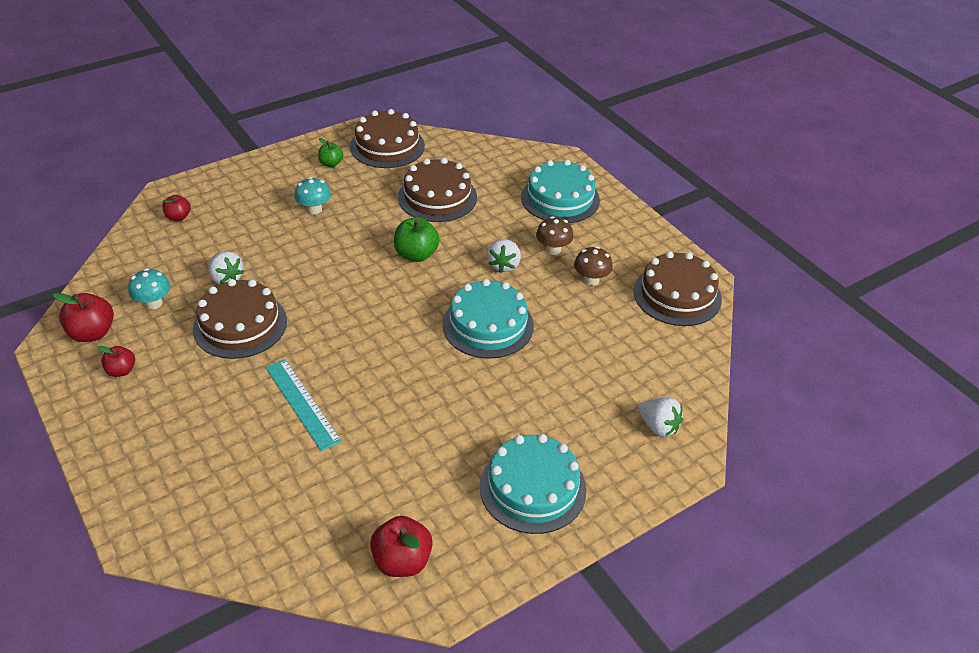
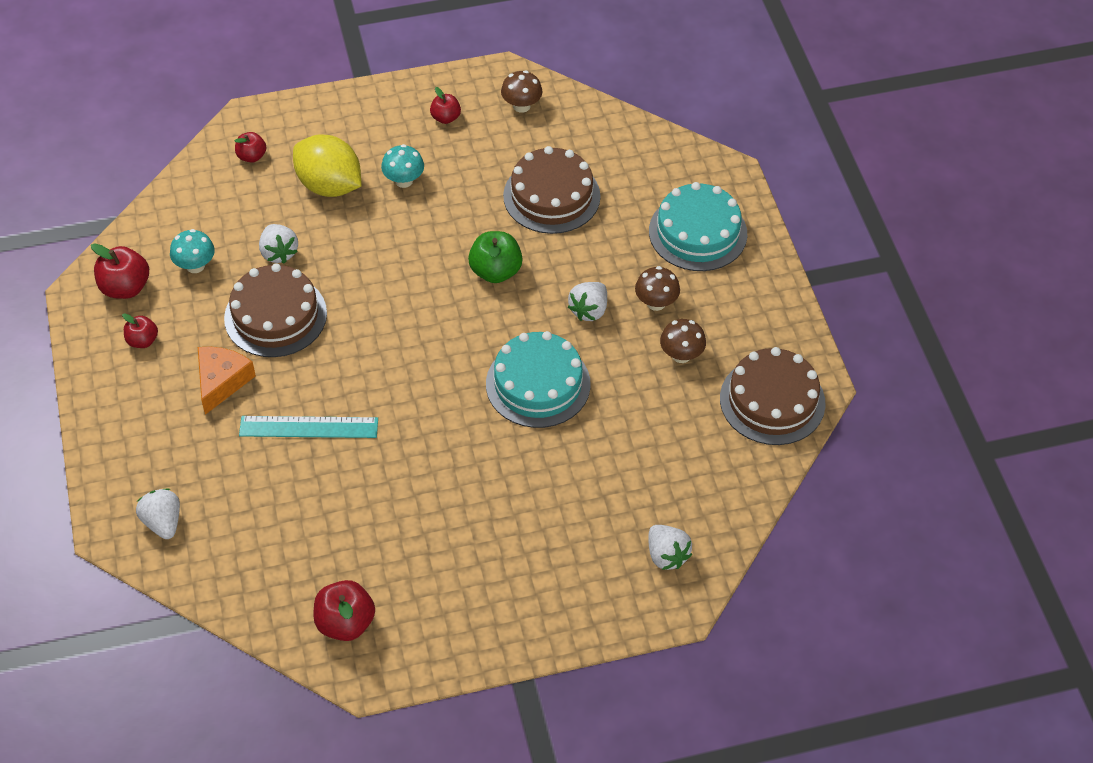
camera: 20 degrees right, 10 degrees up
(188, 519) = (163, 522): none -> white strawberry
(208, 386) = (221, 381): none -> orange cheese
(253, 224) = (329, 185): none -> yellow lemon
(302, 403) = (309, 427): turquoise ruler -> turquoise ruler turned 75 degrees counterclockwise
(331, 163) = (445, 118): green apple -> red apple
(387, 146) = (521, 106): brown cake -> brown mushroom
(533, 488) = (503, 585): turquoise cake -> none

